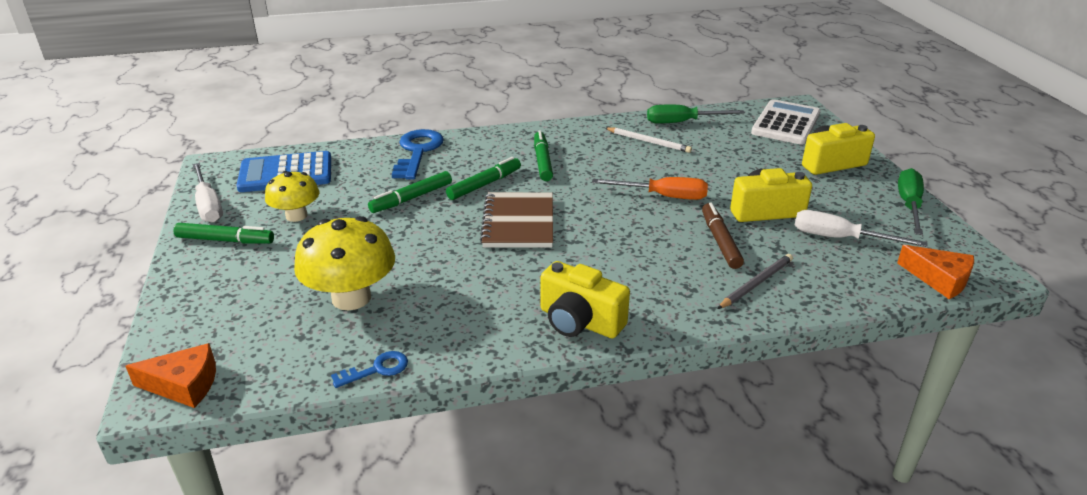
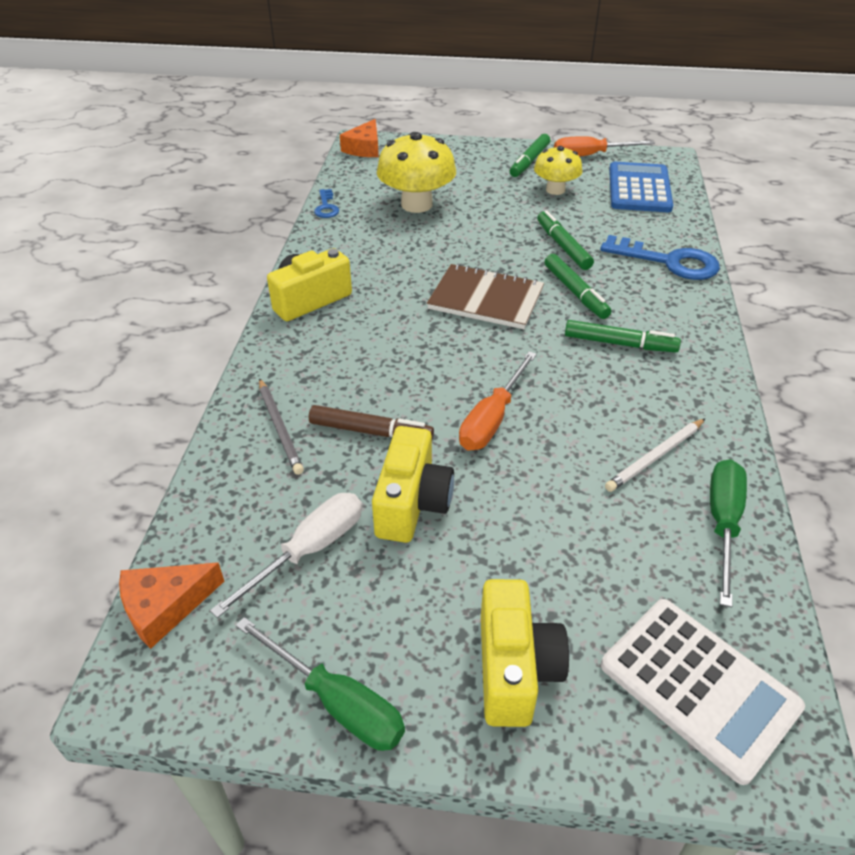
camera: 110 degrees right, 10 degrees up
(208, 205) = (590, 155): white screwdriver -> orange screwdriver

